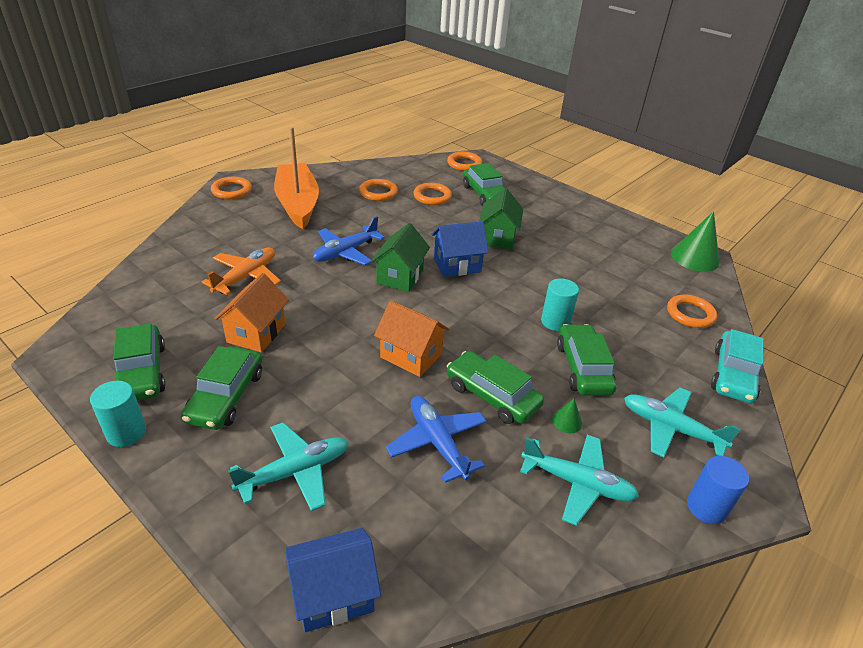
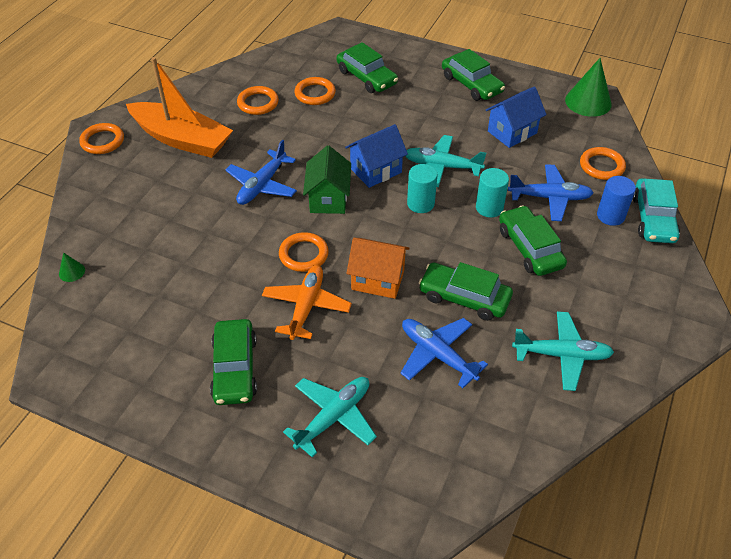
camera: 15 degrees left, 10 degrees up
(126, 432) = (167, 429): turquoise cylinder -> turquoise cylinder (420, 204)
(141, 372) = (142, 369): green car -> green car (471, 84)
(246, 277) = (180, 241): orange plane -> orange plane (306, 306)
(256, 333) = (225, 298): orange house -> none
(297, 204) = (182, 139): orange boat -> orange boat turned 150 degrees clockwise
(333, 594) = (415, 502): blue house -> blue house (512, 132)
(464, 164) = (328, 42): orange ring -> orange ring (303, 254)
(498, 237) = (401, 127): green house -> none
(567, 421) = (534, 303): green cone -> green cone (72, 272)
(623, 328) = (550, 198): none -> blue plane
(670, 428) = (618, 284): turquoise plane -> turquoise plane (442, 166)
(706, 507) = (664, 344): blue cylinder -> blue cylinder (610, 216)

